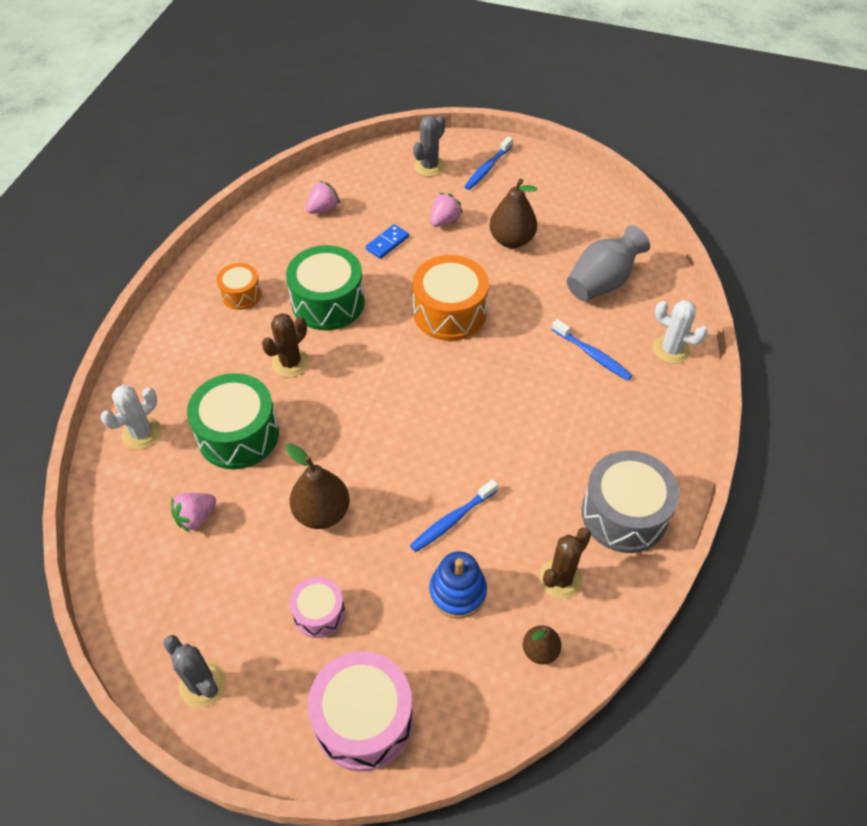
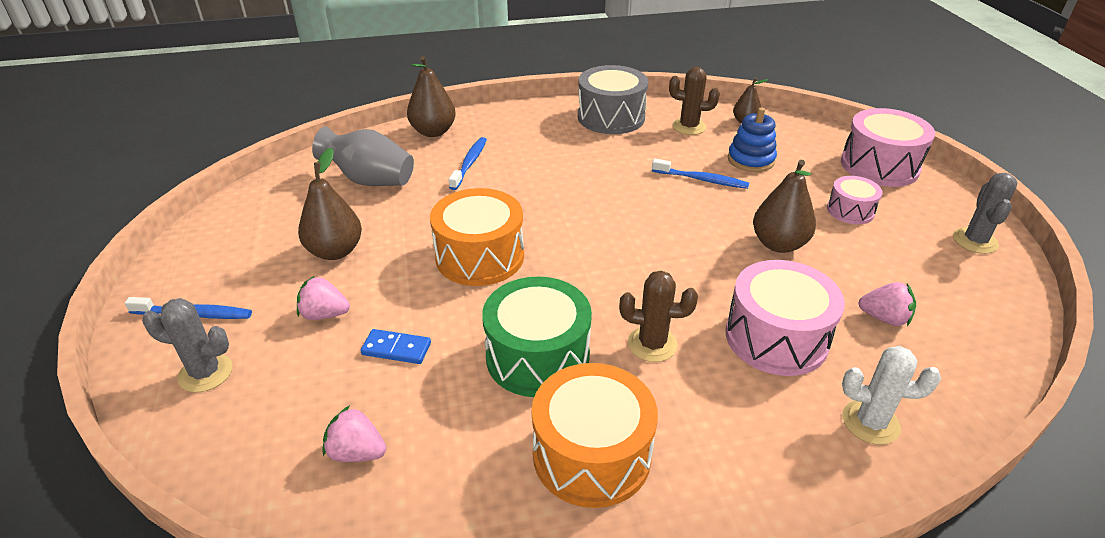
camera: 120 degrees left, 15 degrees down
(238, 434) = (776, 338): green drum -> pink drum
(241, 294) = (591, 454): orange drum -> orange drum, size x1.79
(671, 350) = (433, 132): white cactus -> brown pear

